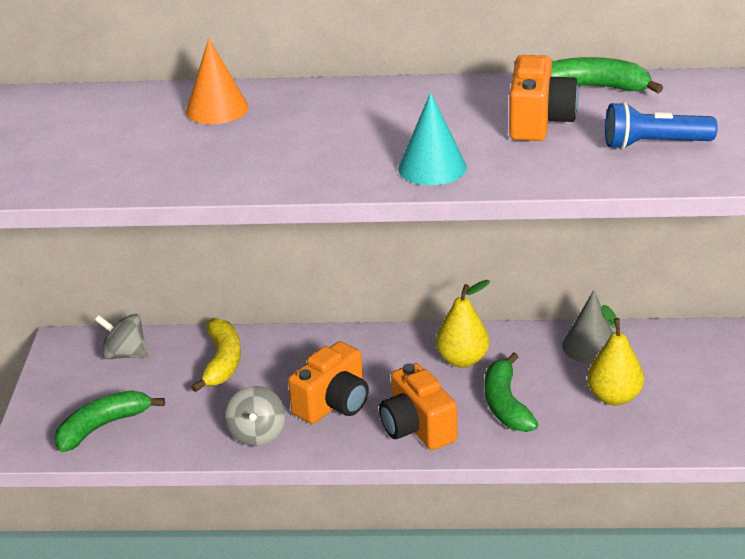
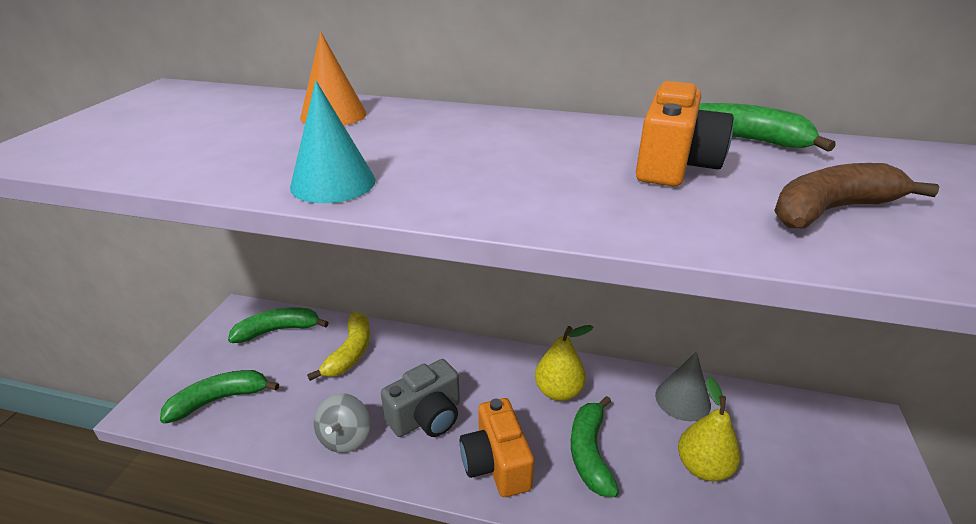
camera: 10 degrees right, 0 degrees up
(125, 354) = (278, 330): grey spinning top -> green banana
(333, 404) = (427, 417): orange camera -> grey camera
(432, 167) = (528, 200): turquoise cone -> turquoise cone (333, 183)
(654, 144) = (831, 210): blue flashlight -> brown banana

